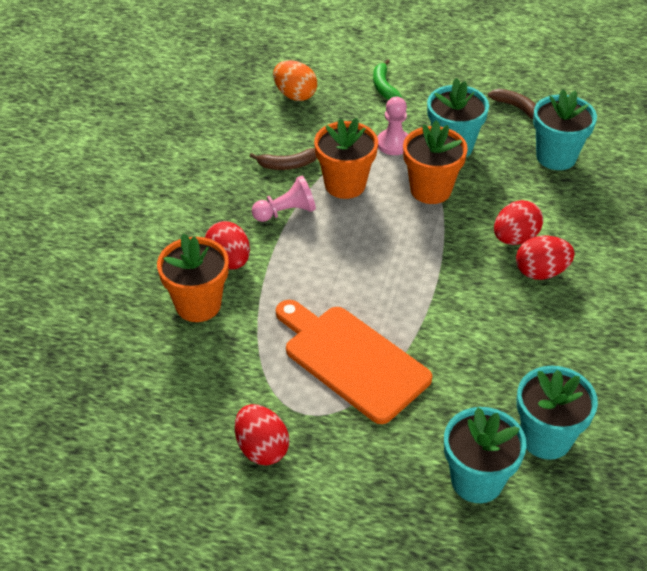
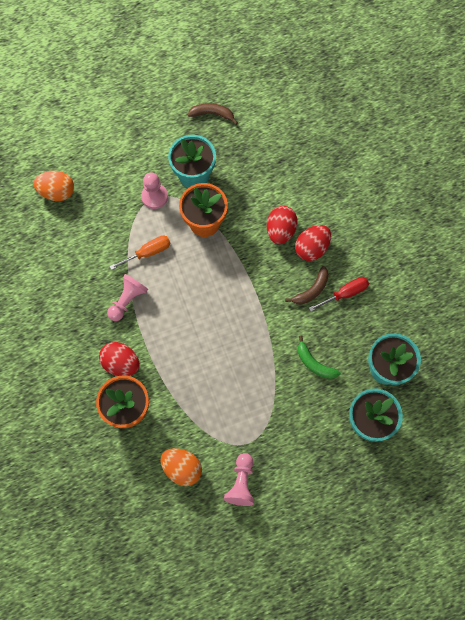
camera: 35 degrees left, 25 degrees up
(206, 393) = (182, 468): none -> orange egg
(262, 448) = (241, 483): red egg -> pink pawn
(288, 165) = (99, 259): brown banana -> brown banana (311, 290)
(345, 184) = (148, 252): orange flower pot -> orange screwdriver
(352, 360) = (248, 387): orange cutting board -> none
(384, 87) = (112, 147): green banana -> green banana (314, 363)
(549, 335) = (345, 293): none -> red screwdriver
(556, 157) = (263, 144): turquoise flower pot -> none

